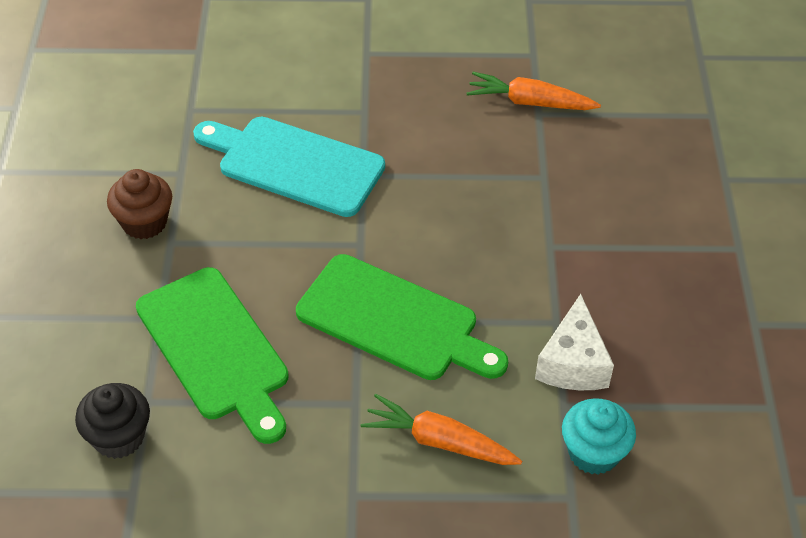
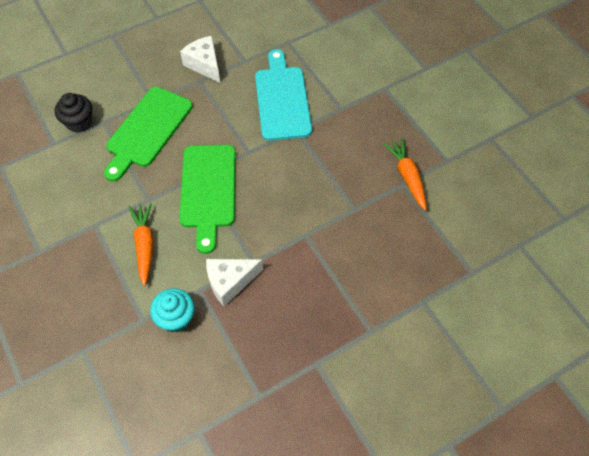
camera: 60 degrees right, 10 degrees up
(144, 222) = (204, 65): brown cupcake -> white cheese

